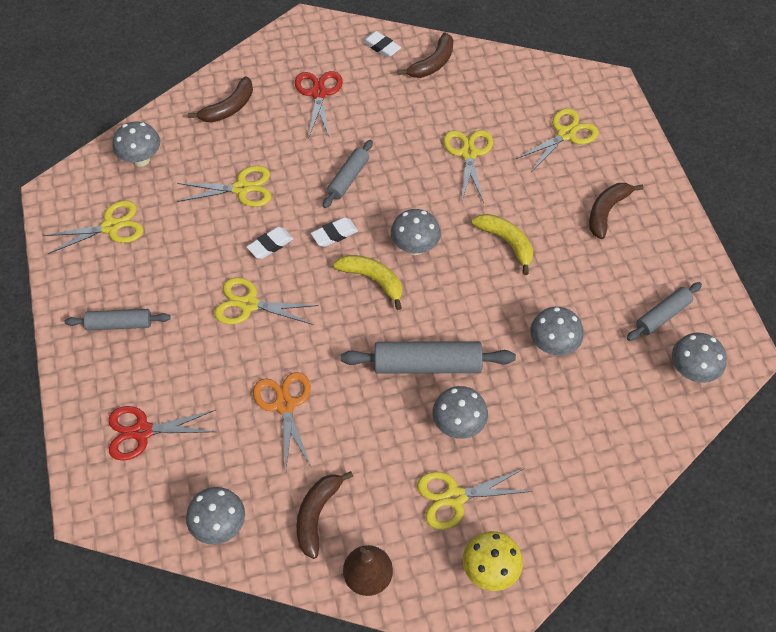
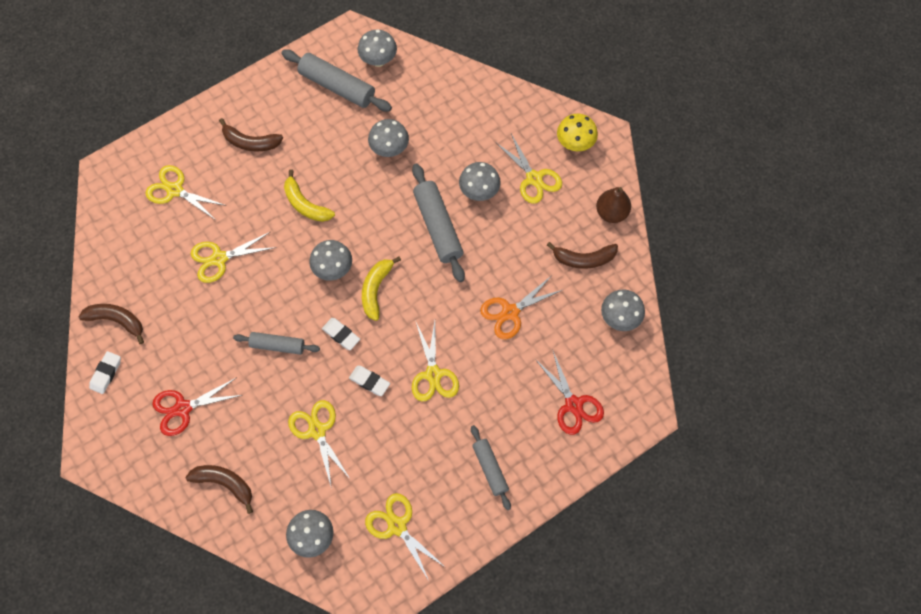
camera: 110 degrees left, 10 degrees up
(506, 243) = (305, 204): yellow banana -> yellow banana turned 75 degrees counterclockwise
(662, 316) = (337, 86): grey rolling pin -> grey rolling pin, size x1.62

